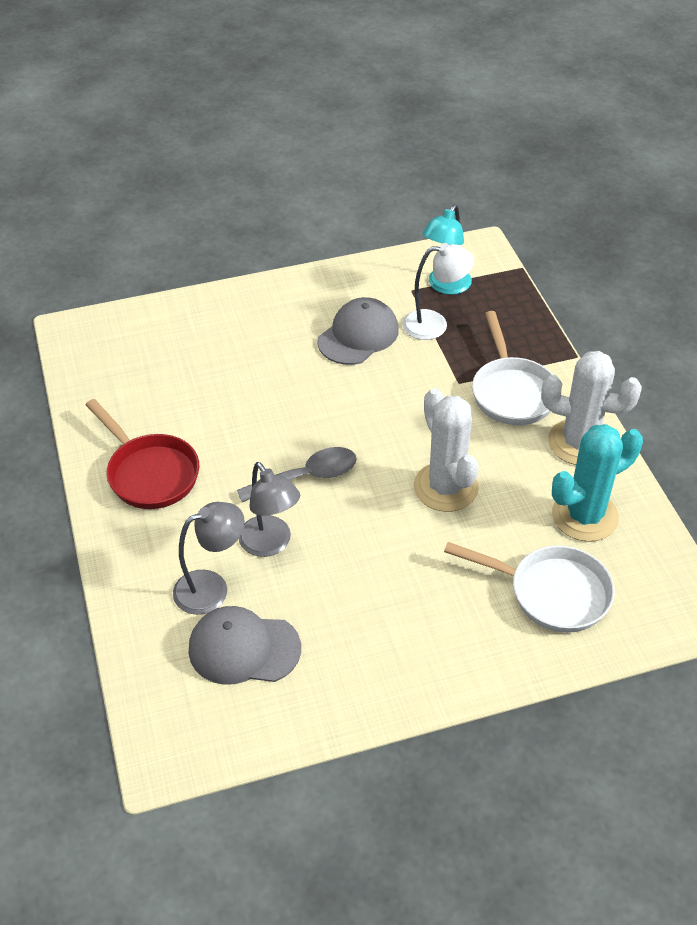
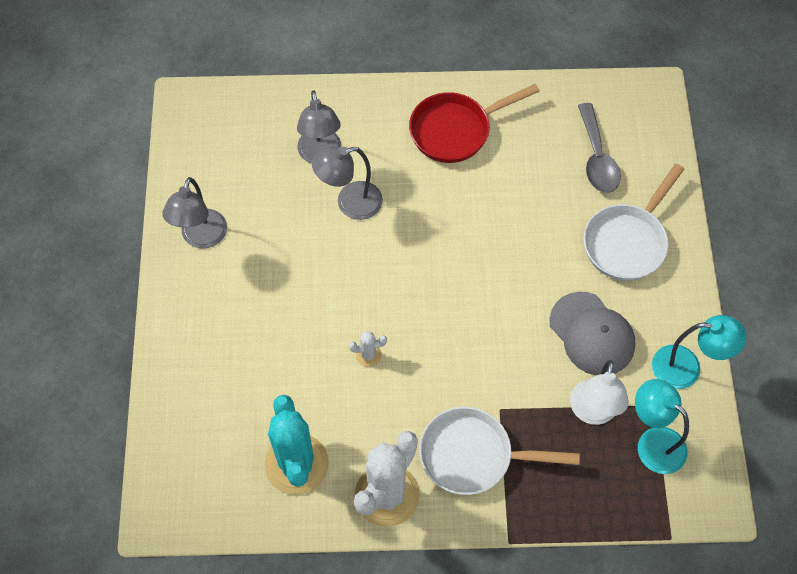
camera: 105 degrees right, 15 degrees up
(244, 648) = (256, 166): grey cap -> none
(307, 477) = (415, 246): grey spoon -> grey spoon (597, 158)
(361, 677) = (201, 238): none -> grey lamp
(368, 275) = (687, 368): none -> turquoise lamp
(445, 487) = (368, 355): white cactus -> white cactus, size x0.42
(551, 593) = (225, 403): white pan -> white pan (627, 241)

